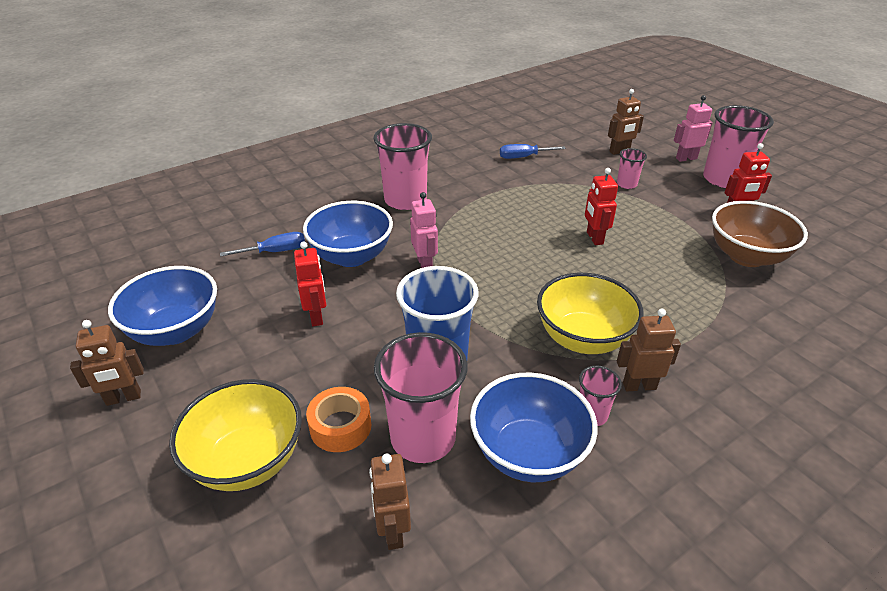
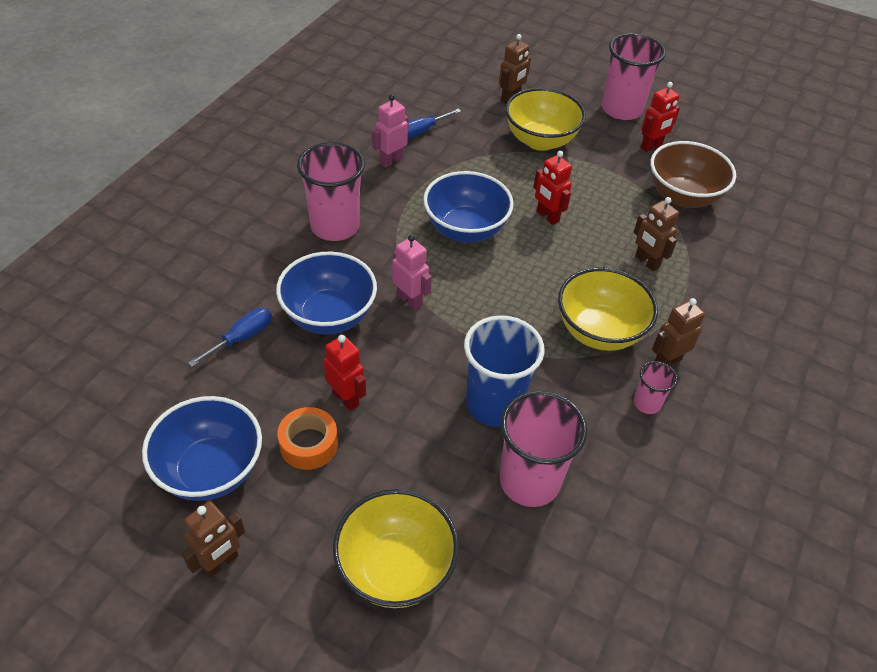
camera: 30 degrees left, 10 degrees up
(340, 426) = (453, 501): orange tape -> orange tape (308, 444)
(393, 531) = (560, 571): brown robot -> brown robot (646, 262)
(528, 453) = (619, 458): blue bowl -> blue bowl (465, 229)
(626, 184) = (540, 140): pink cup -> yellow bowl
(686, 158) = (576, 91): pink robot -> pink robot (391, 160)

